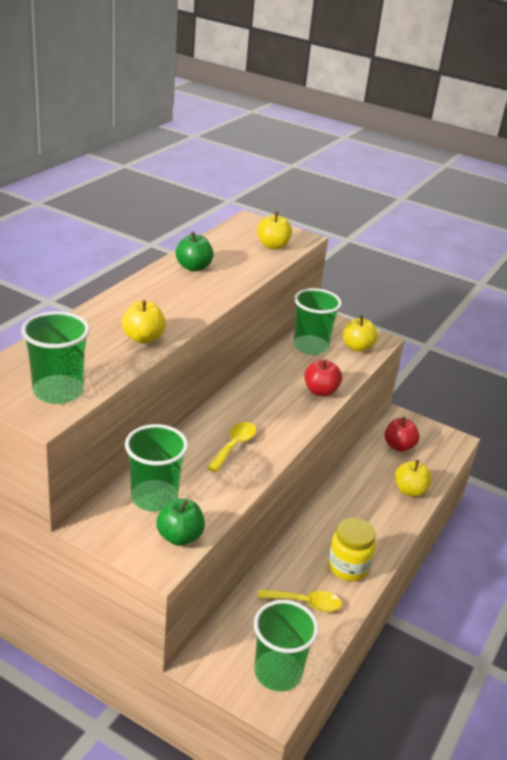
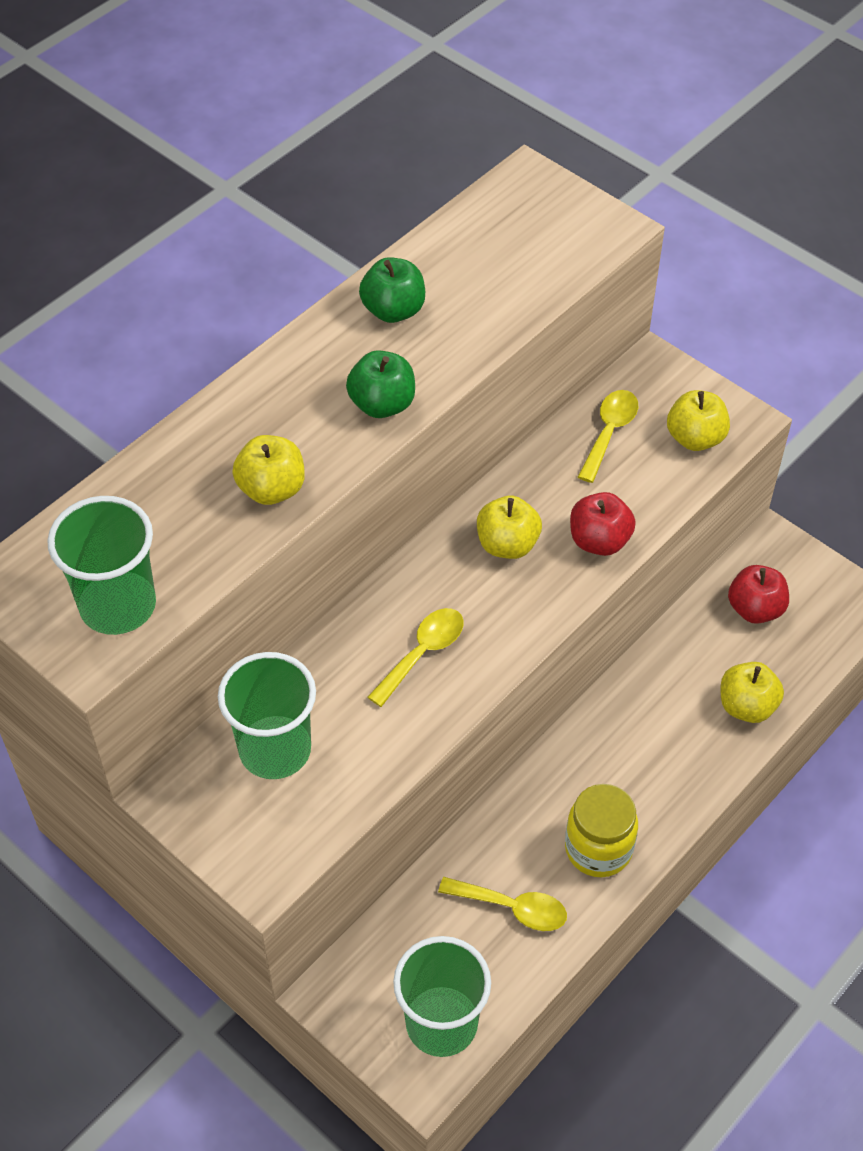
camera: 15 degrees right, 20 degrees up
(179, 537) = (299, 828): green apple -> green apple (382, 404)
(273, 246) = (551, 252): yellow apple -> yellow apple (507, 544)
(310, 346) = (609, 433): green cup -> yellow spoon

